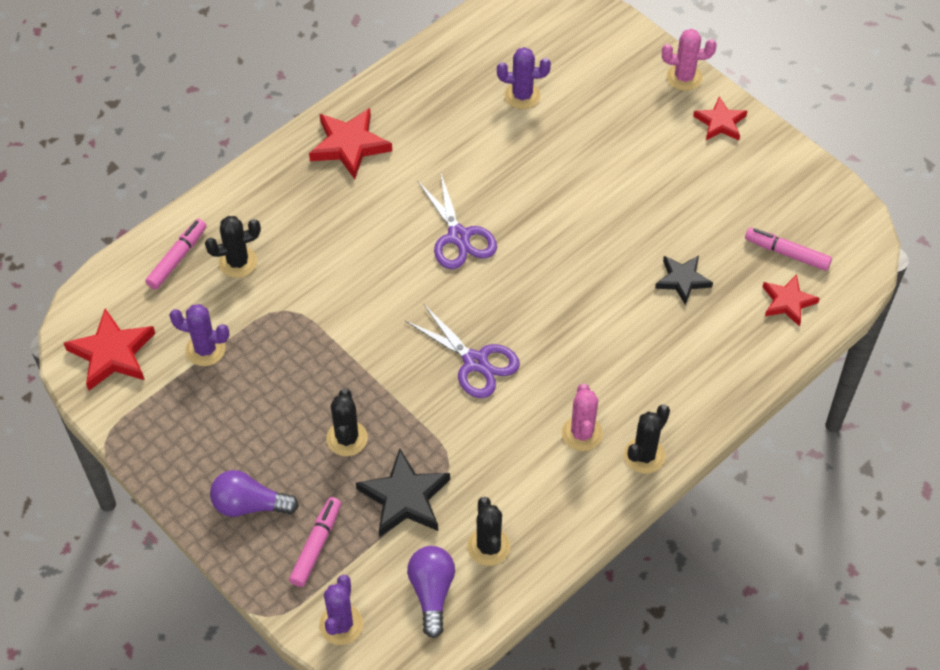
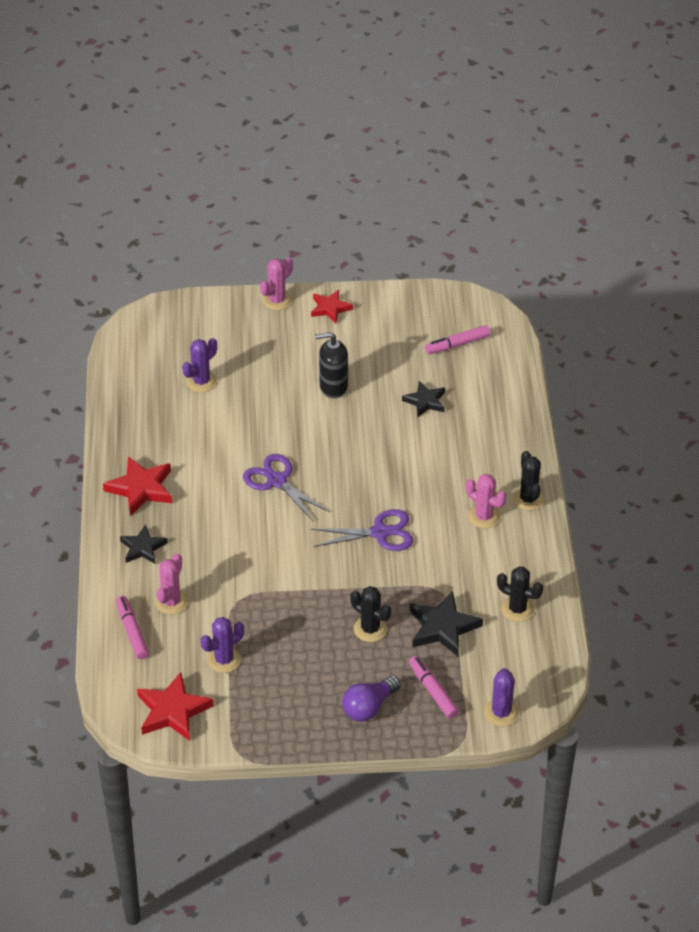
camera: 50 degrees left, 10 degrees down
(238, 262) = (171, 602): black cactus -> pink cactus
(281, 196) = (143, 548): none -> black star
(341, 625) = (501, 712): purple cactus -> purple cactus turned 45 degrees clockwise
(432, 593) = (522, 655): purple light bulb -> none
(459, 236) = (277, 481): purple scissors -> purple scissors turned 150 degrees counterclockwise
(622, 196) = (333, 387): none -> black soap dispenser
(788, 302) = (491, 367): red star -> none

